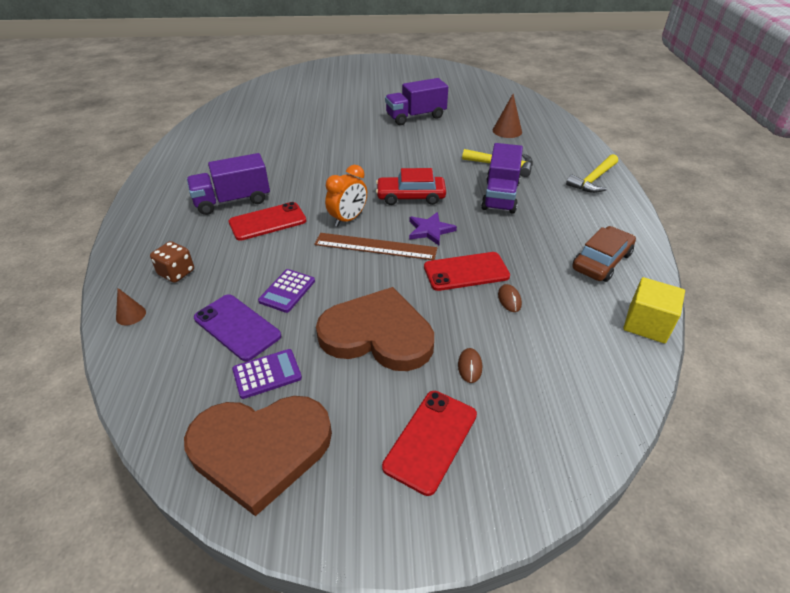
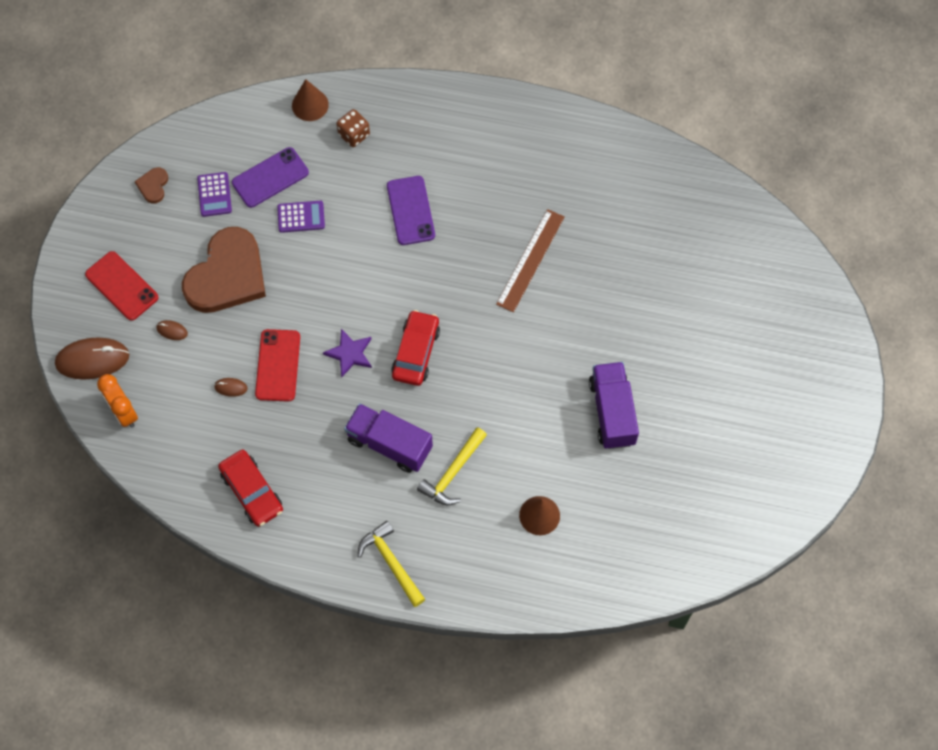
camera: 105 degrees right, 25 degrees up
(131, 315) = (310, 105): brown cone -> brown cone, size x1.61
(232, 201) = (459, 182): purple truck -> none
(260, 449) = (153, 186): brown heart -> brown heart, size x0.41
(268, 222) = (410, 210): red phone -> purple phone
(287, 291) = (301, 217): purple calculator -> purple calculator turned 135 degrees clockwise
(348, 219) = (392, 283): orange clock -> orange clock (124, 412)
(375, 246) = (339, 298): brown ruler -> brown ruler (530, 260)
(552, 441) = (92, 360): none -> brown mouse
(601, 261) = (252, 491): brown car -> red car
(646, 324) = (165, 484): yellow cube -> none

